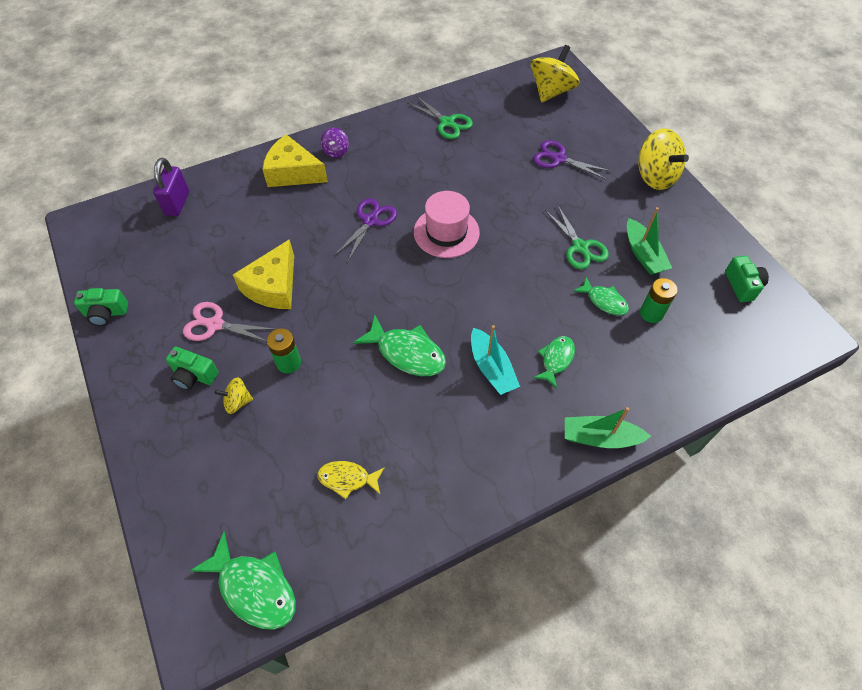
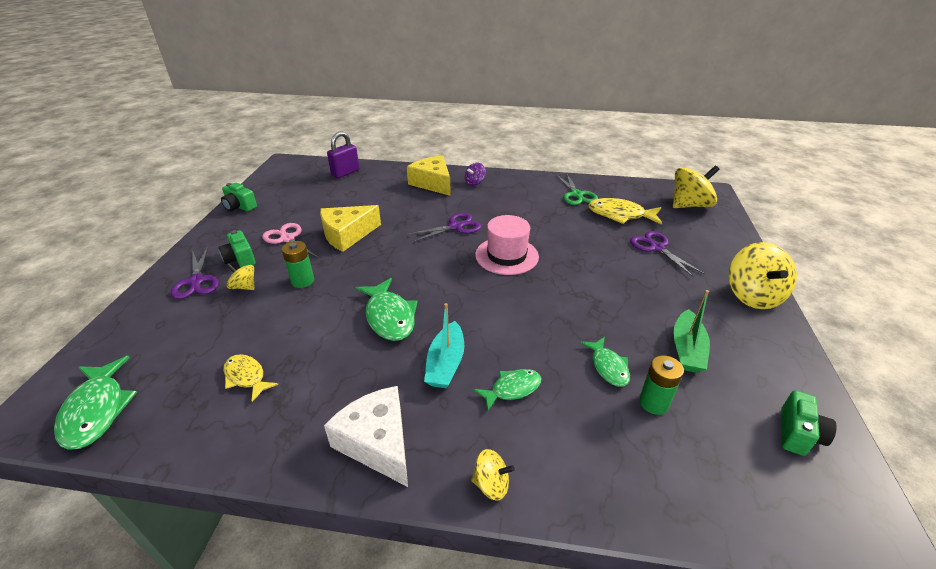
camera: 35 degrees right, 20 degrees down
(179, 425) = (196, 281): none -> purple scissors
(502, 460) = (377, 442): none -> white cheese
(503, 132) = (620, 215): none -> yellow fish
(580, 247) = (621, 315): green scissors -> none
(600, 438) = (491, 484): green boat -> yellow spinning top

